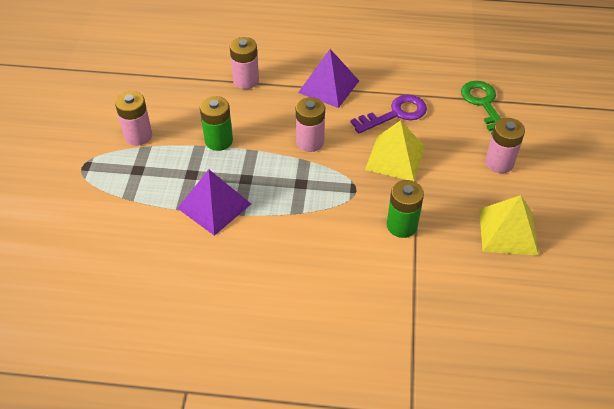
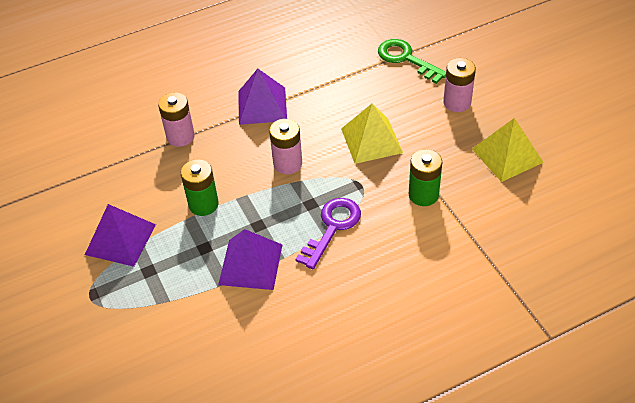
camera: 30 degrees left, 0 degrees up
(138, 136) = (120, 239): pink battery -> purple pyramid
(395, 114) = (340, 102): purple key -> purple key (332, 227)

